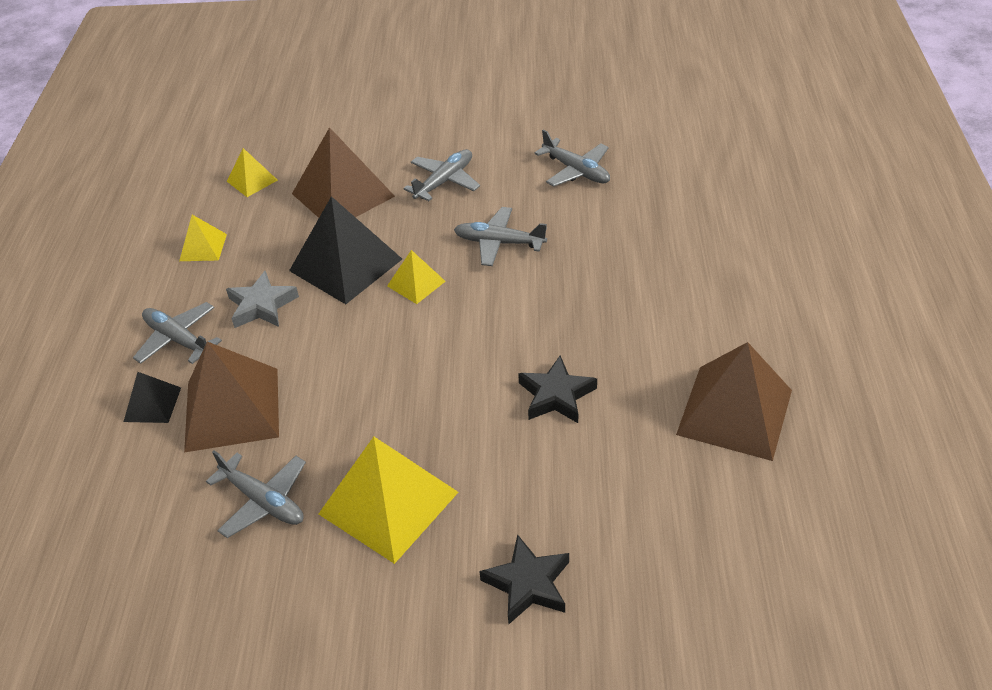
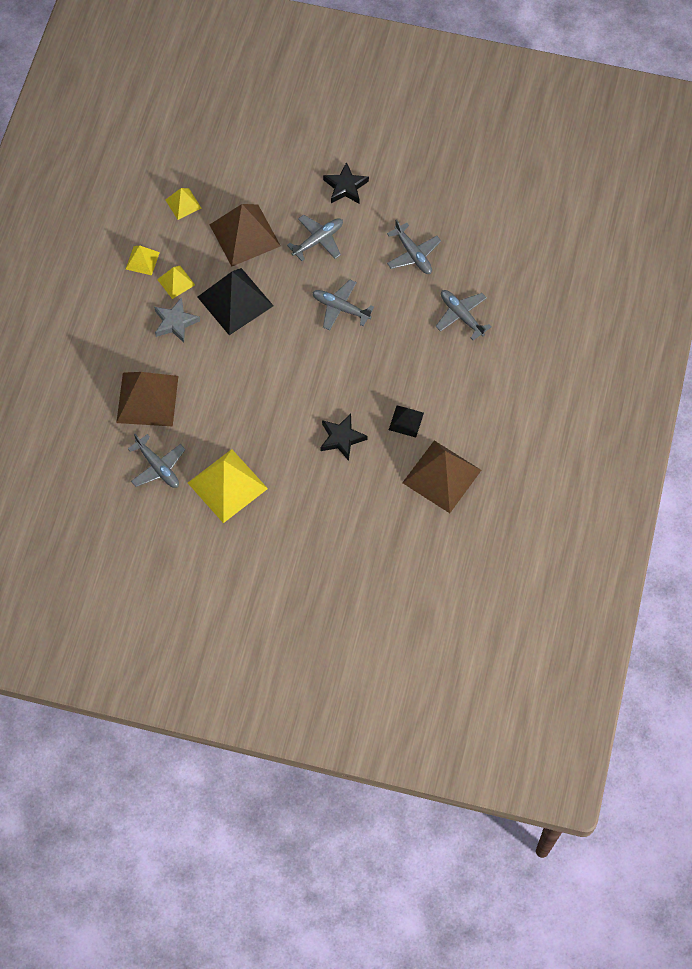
camera: 10 degrees right, 20 degrees up
(152, 404) = (100, 383): black pyramid -> black pyramid (406, 421)
(178, 339) = (119, 337): grey plane -> grey plane (461, 316)
(416, 283) = (277, 329): yellow pyramid -> yellow pyramid (176, 282)
(528, 584) = (291, 552): black star -> black star (345, 187)

